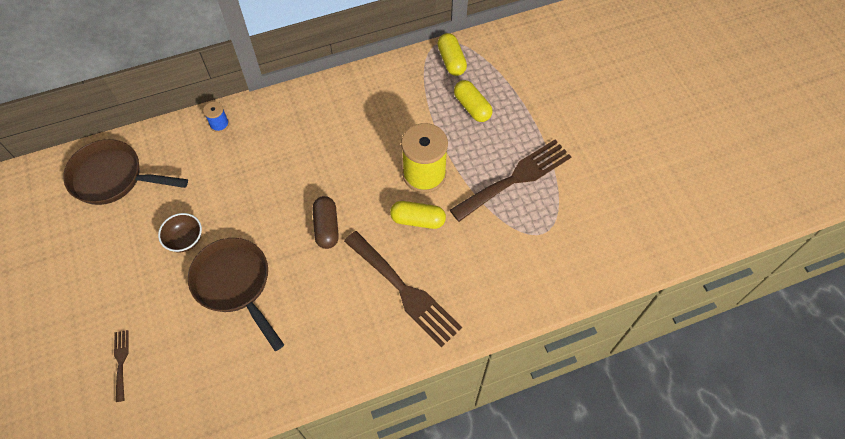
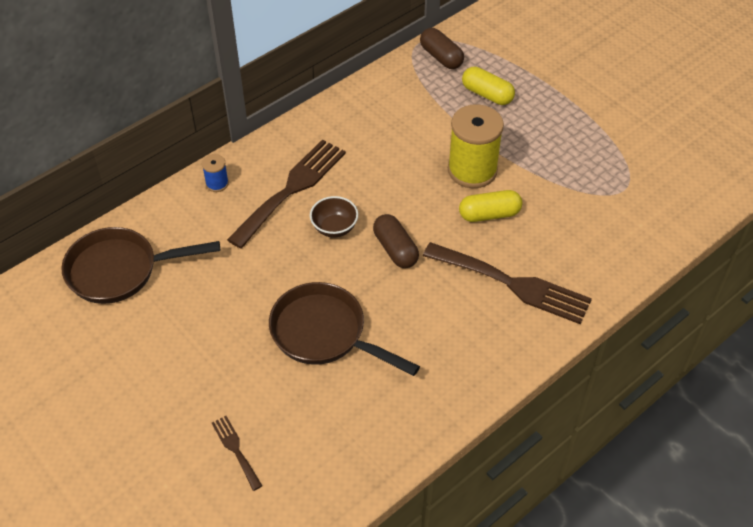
camera: 20 degrees left, 10 degrees down
(185, 240) = (242, 307): brown bowl -> brown bowl (334, 228)
(451, 61) = (441, 57): yellow capsule -> brown capsule
(516, 178) = (569, 147): brown fork -> brown fork (291, 189)

